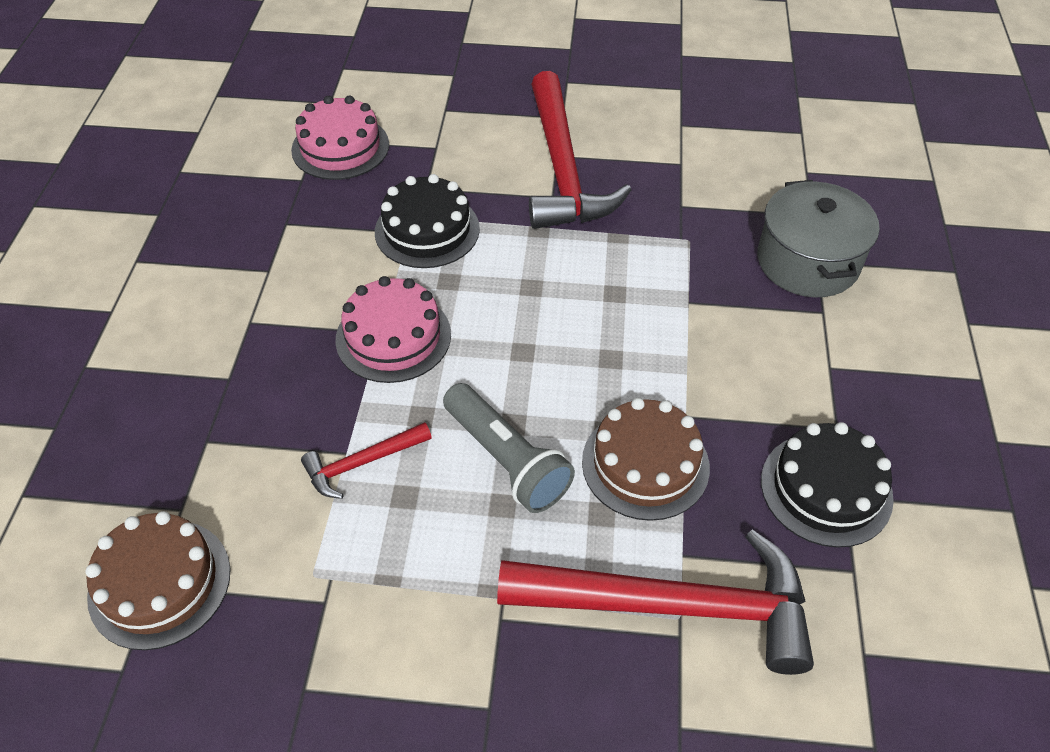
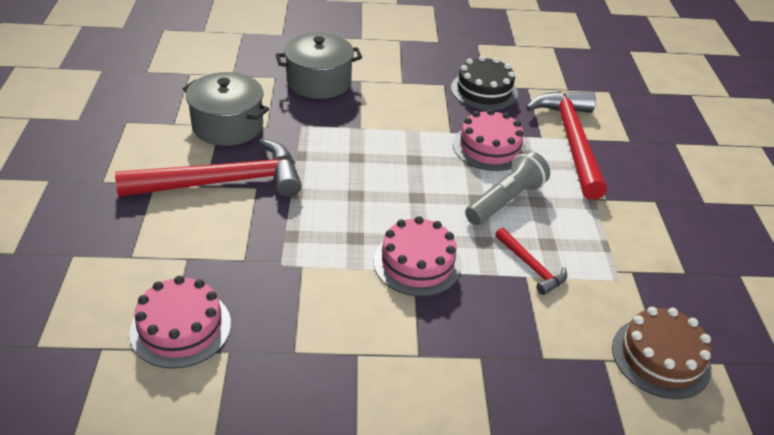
camera: 100 degrees left, 10 degrees down
(427, 230) = (298, 254): black cake -> none
(645, 464) = (489, 147): brown cake -> pink cake
(680, 170) = (228, 126): none -> grey pot

